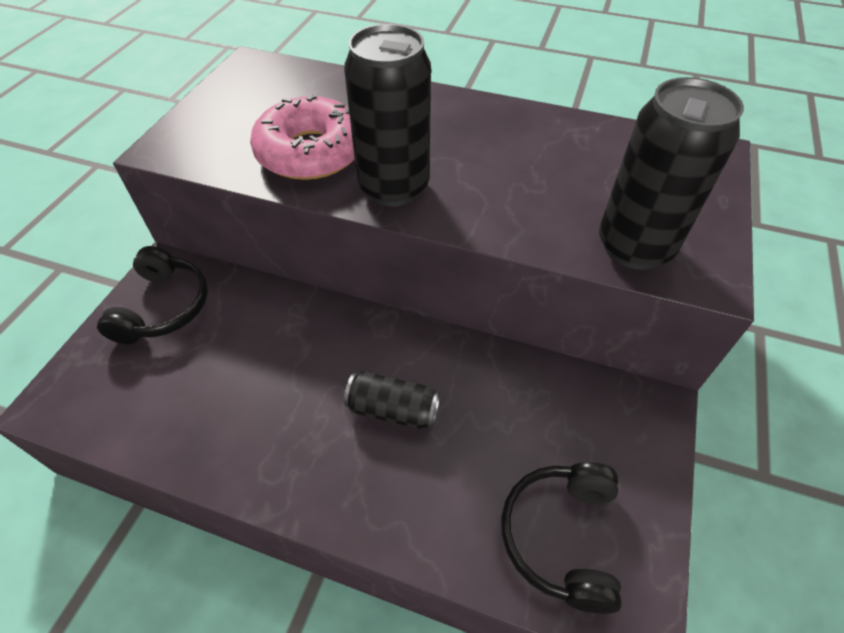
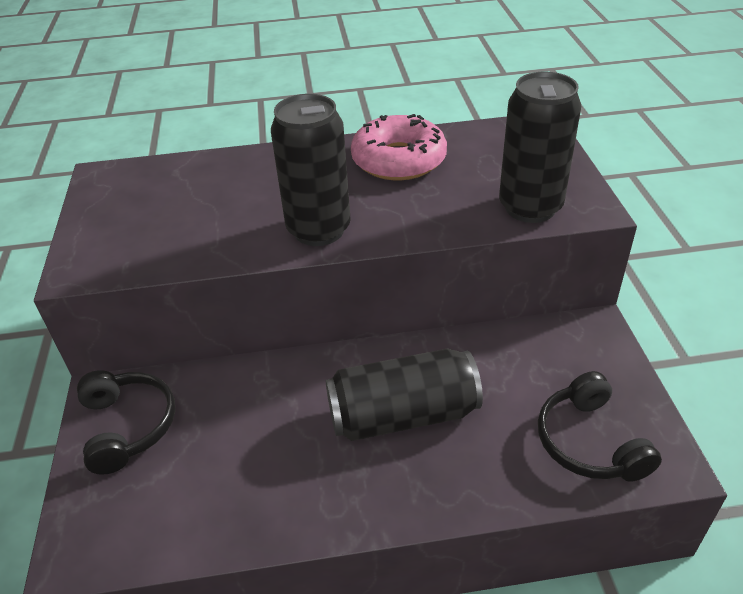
camera: 25 degrees left, 10 degrees down
(311, 152) = (224, 227): pink donut -> pink donut (399, 160)
(393, 409) = (403, 415): black can -> black can, size x1.74

